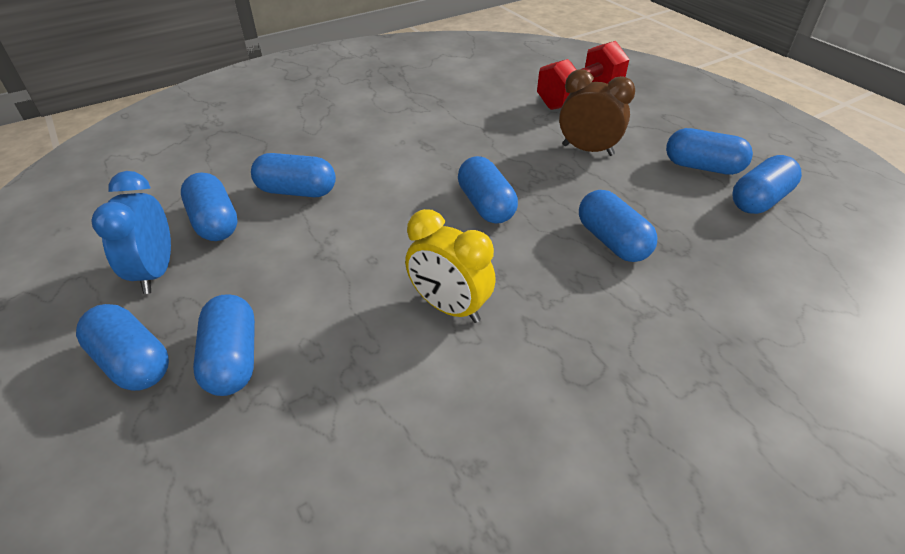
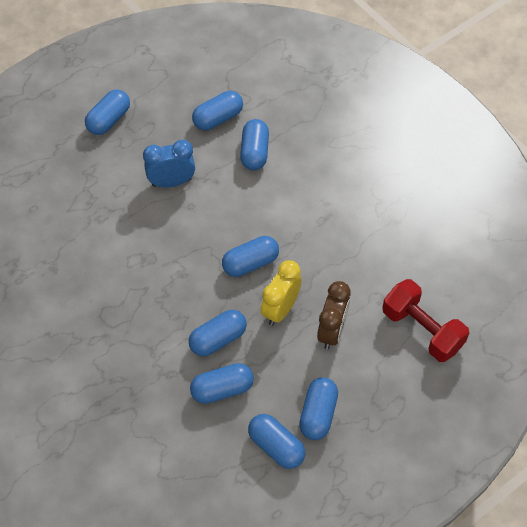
camera: 85 degrees right, 15 degrees up
(155, 272) = (172, 106): blue clock -> blue clock (172, 182)
(232, 359) = (112, 159): blue capsule -> blue capsule (222, 389)
(449, 307) = (152, 250): yellow clock -> yellow clock (280, 309)

